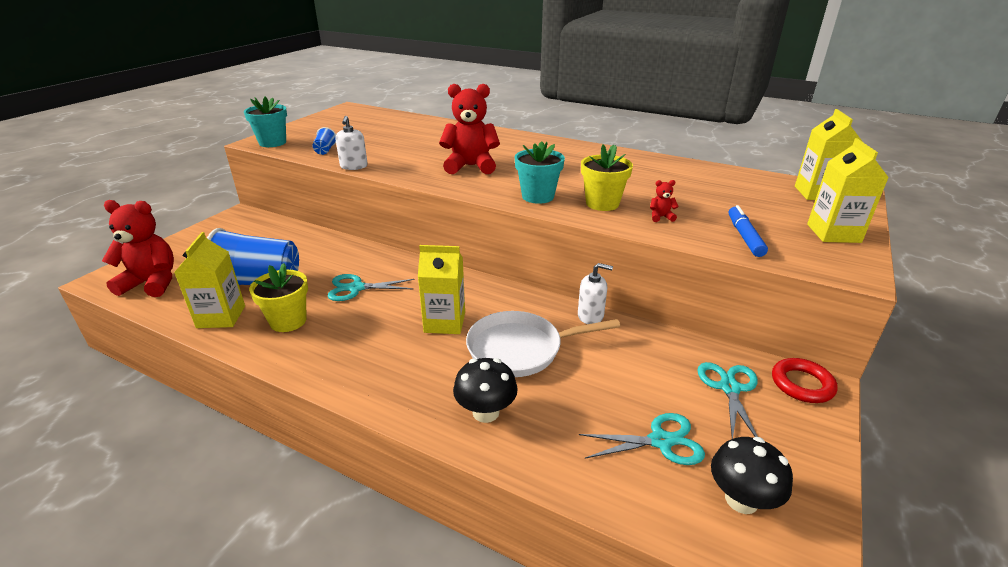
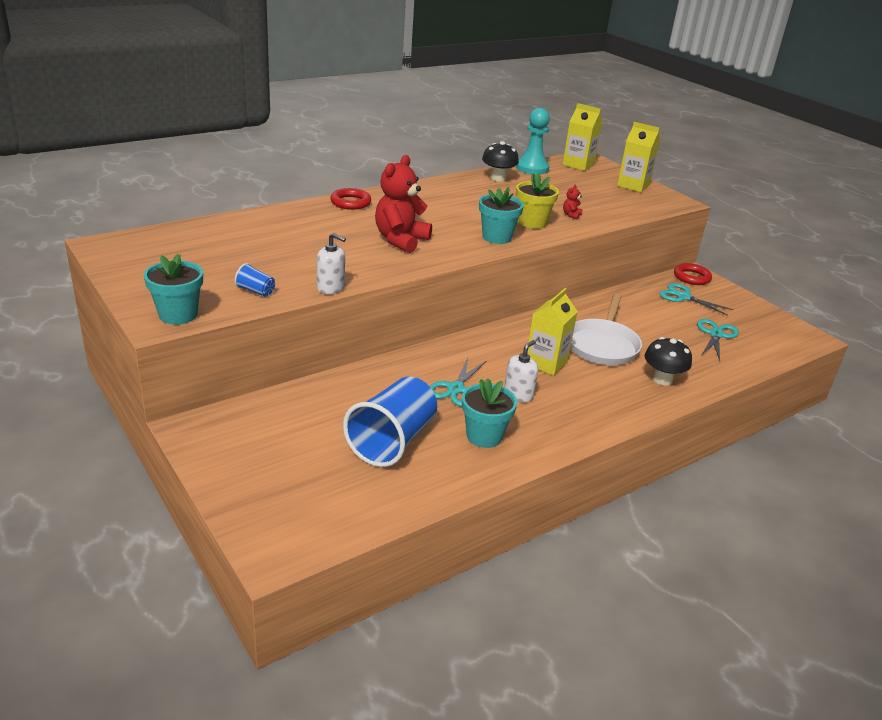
camera: 65 degrees left, 0 degrees up
(152, 283) = (322, 515): red teddy bear -> none
(221, 317) = (444, 474): yellow carton -> none
(288, 321) = (484, 436): yellow flower pot -> turquoise flower pot
(515, 138) = (350, 202): none -> red ring
(590, 316) = (581, 306): white soap dispenser -> white soap dispenser (518, 394)
(741, 500) = (765, 332): black mushroom -> black mushroom (498, 178)
(744, 236) = (618, 206): blue marker -> none
(746, 176) = (532, 168): none -> turquoise pawn

